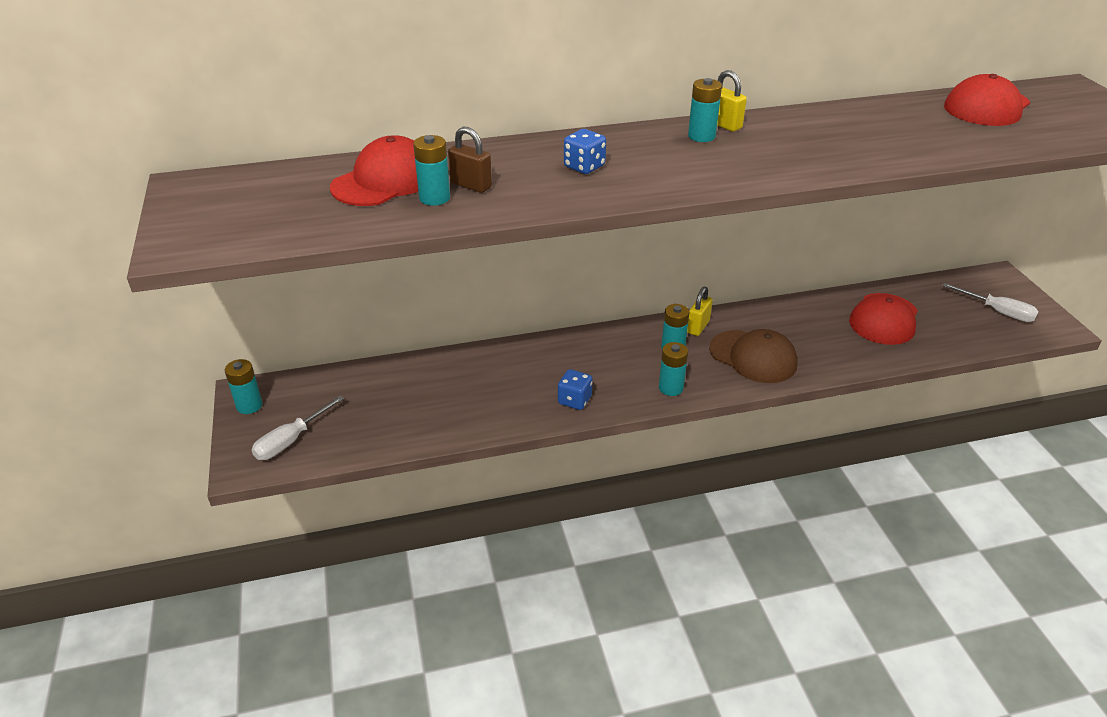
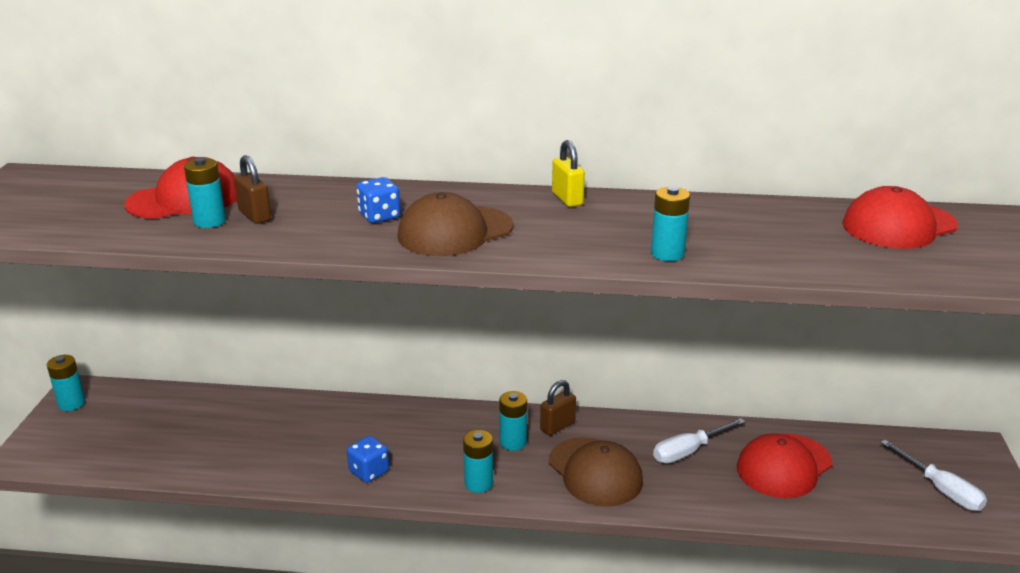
camera: 20 degrees right, 10 degrees down
(291, 440) = (80, 444): white screwdriver -> white screwdriver (689, 451)
(664, 169) = (455, 231): none -> brown cap
(698, 327) = (557, 426): yellow padlock -> brown padlock
(701, 136) = (531, 206): turquoise battery -> turquoise battery (667, 253)

